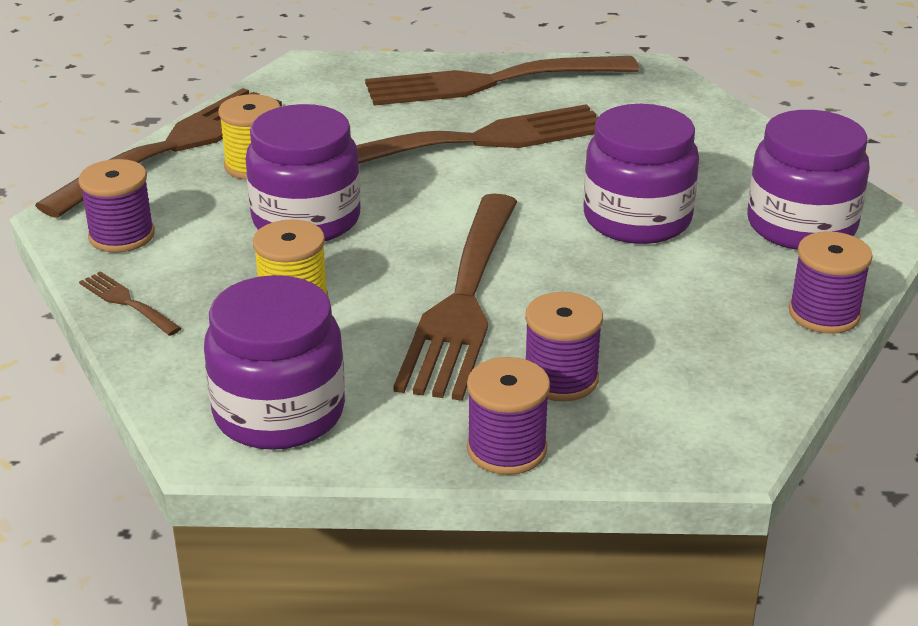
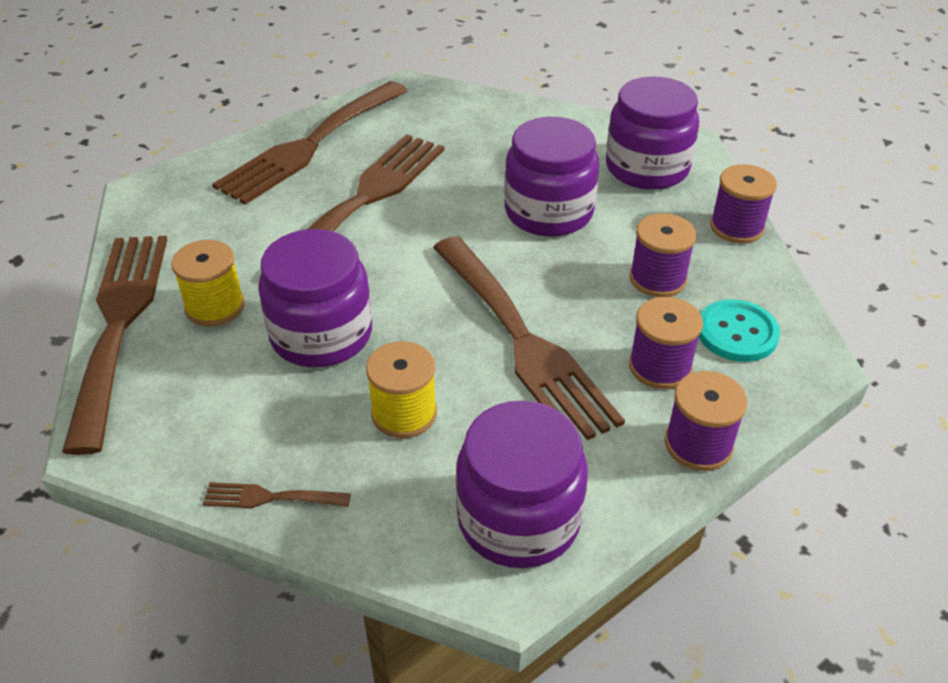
camera: 40 degrees left, 10 degrees up
(121, 236) = (182, 436): purple spool -> purple spool (657, 279)
(681, 392) = (737, 333): none -> turquoise button

